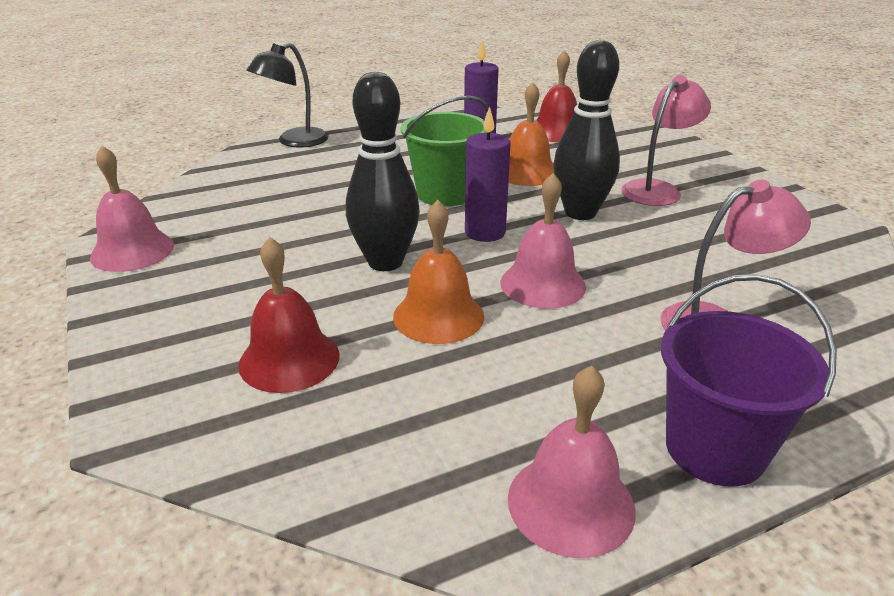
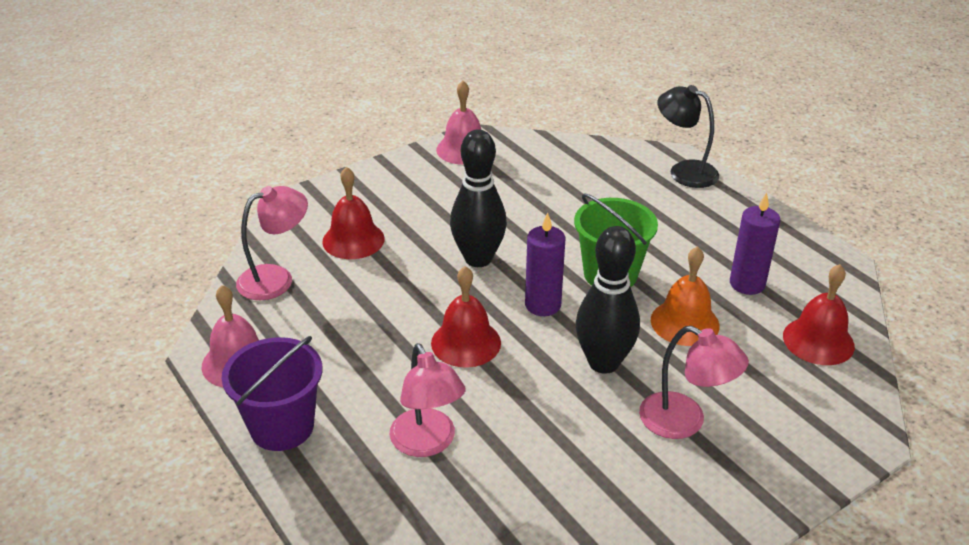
camera: 80 degrees right, 5 degrees up
(354, 450) = (276, 278): none -> pink lamp
(438, 316) = (411, 293): orange bell -> none
(542, 284) = (466, 343): pink bell -> red bell

